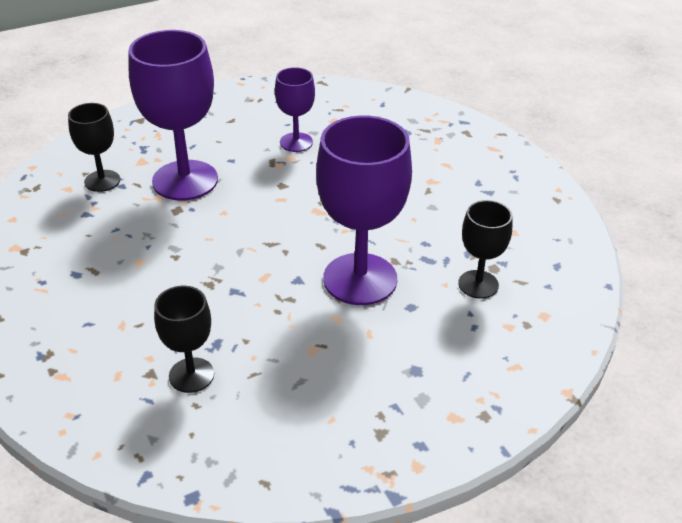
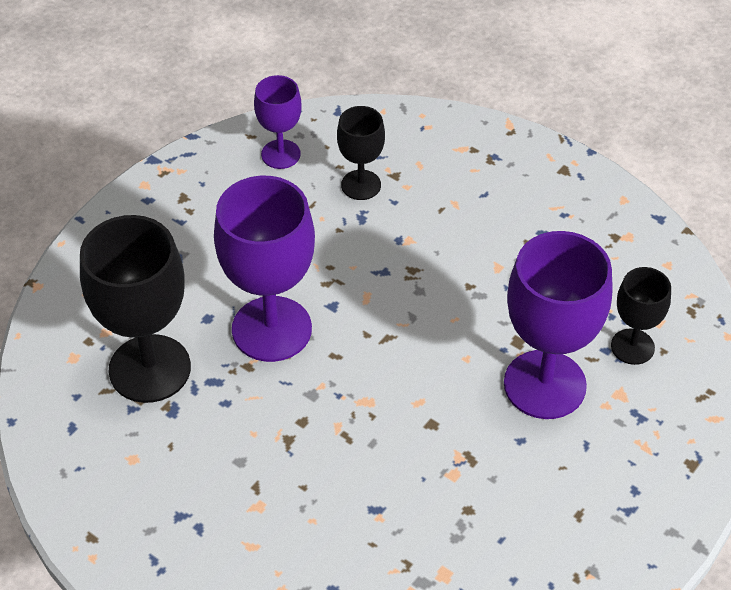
camera: 155 degrees right, 10 degrees up
(296, 142) = (465, 505): purple goblet -> purple goblet (280, 154)
(478, 284) = (150, 369): black goblet -> black goblet, size x1.85

